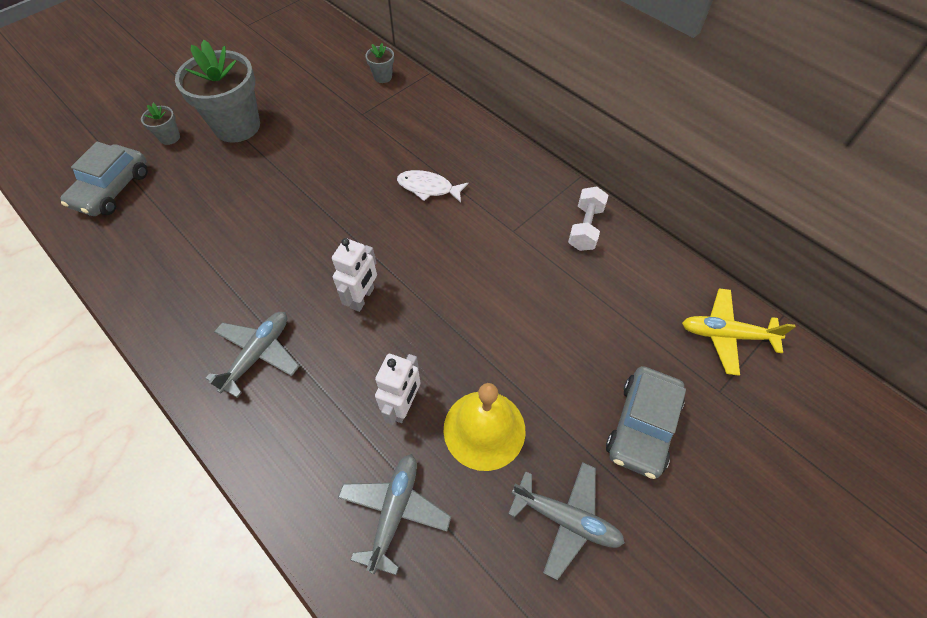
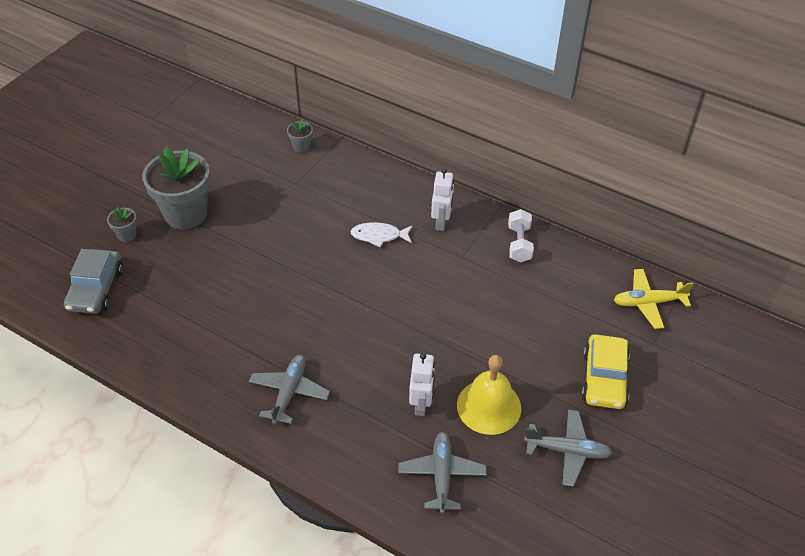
camera: 15 degrees left, 10 degrees down
(362, 298) = (358, 333): white robot -> white robot (441, 222)
(642, 426) = (604, 379): grey car -> yellow car

